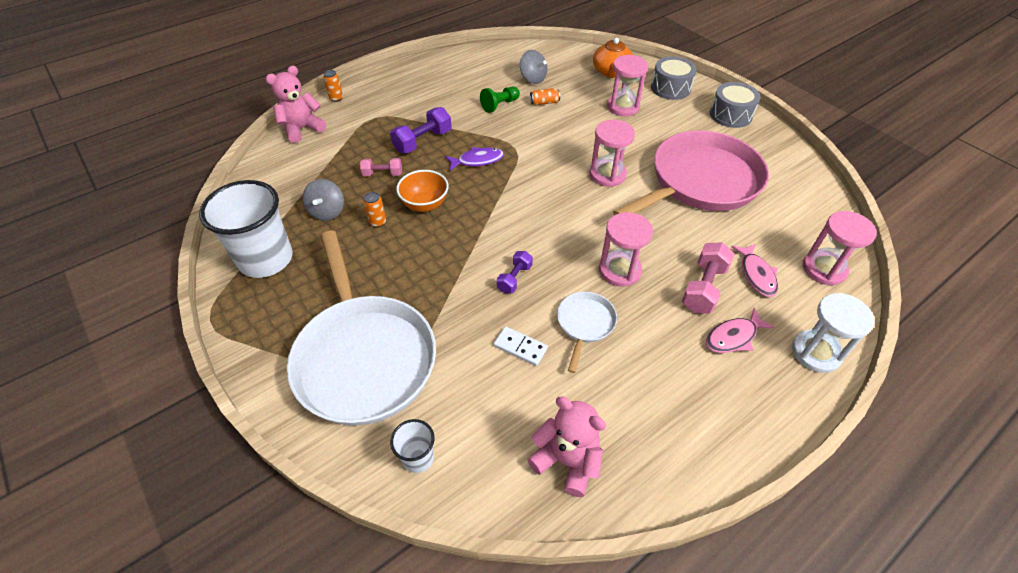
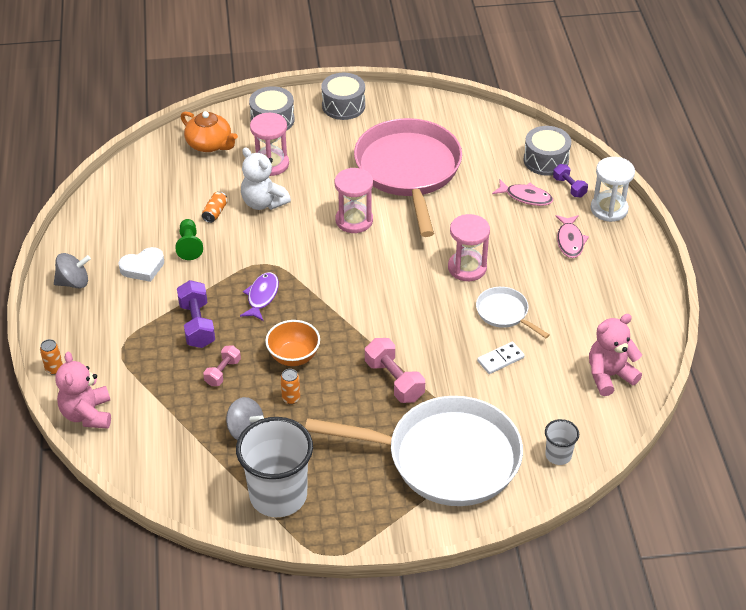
camera: 60 degrees left, 5 degrees down
(460, 94) = (143, 267): none -> white heart
(514, 278) = (429, 333): purple dumbbell -> purple dumbbell (569, 187)
(532, 79) = (168, 203): grey spinning top -> grey spinning top (74, 282)
(578, 120) = (263, 203): none -> white teddy bear
(703, 288) = (517, 231): pink dumbbell -> pink dumbbell (394, 380)
(824, 269) = (546, 160): pink hourglass -> grey drum

